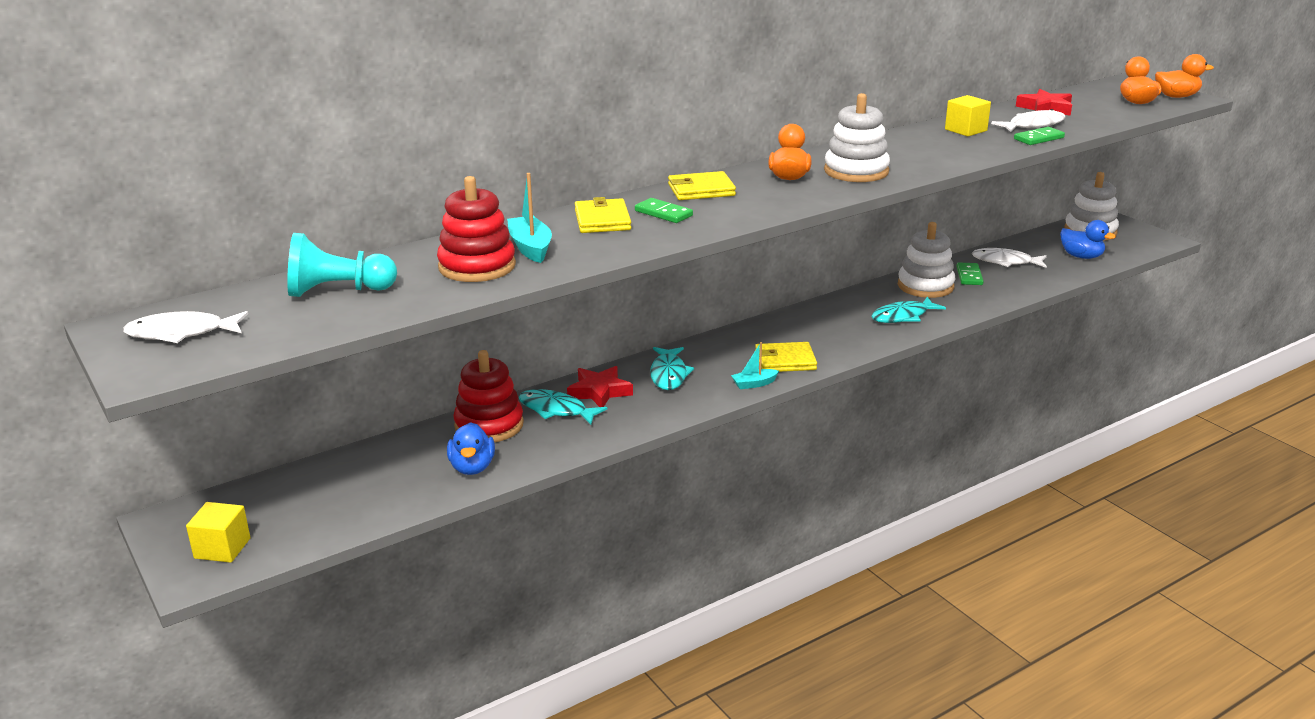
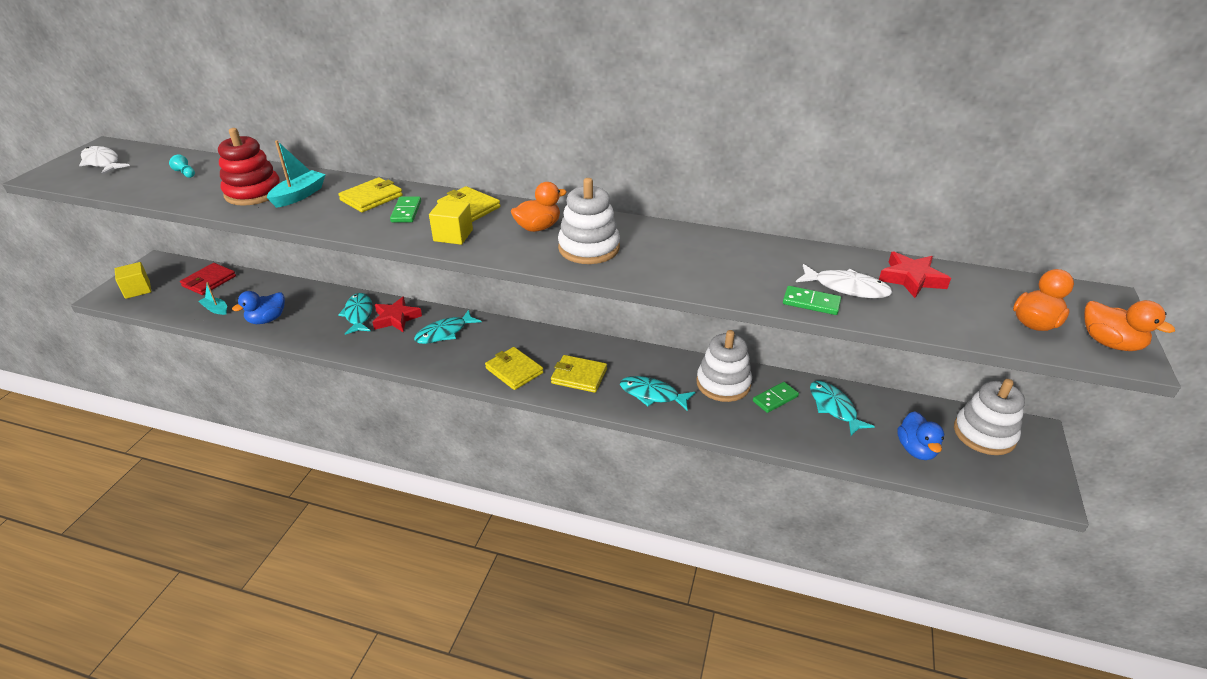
camera: 50 degrees right, 10 degrees up
(301, 488) = (209, 281): none -> red wallet
(338, 291) = (185, 173): turquoise pawn -> turquoise pawn, size x0.42
(489, 425) = (320, 301): red stacking toy -> none
(754, 384) = (465, 372): turquoise boat -> turquoise boat (216, 309)
(835, 336) = (579, 376): none -> yellow wallet
(965, 130) = (773, 260): yellow cube -> yellow cube (453, 235)
(1005, 262) = (834, 408): white fish -> turquoise fish

